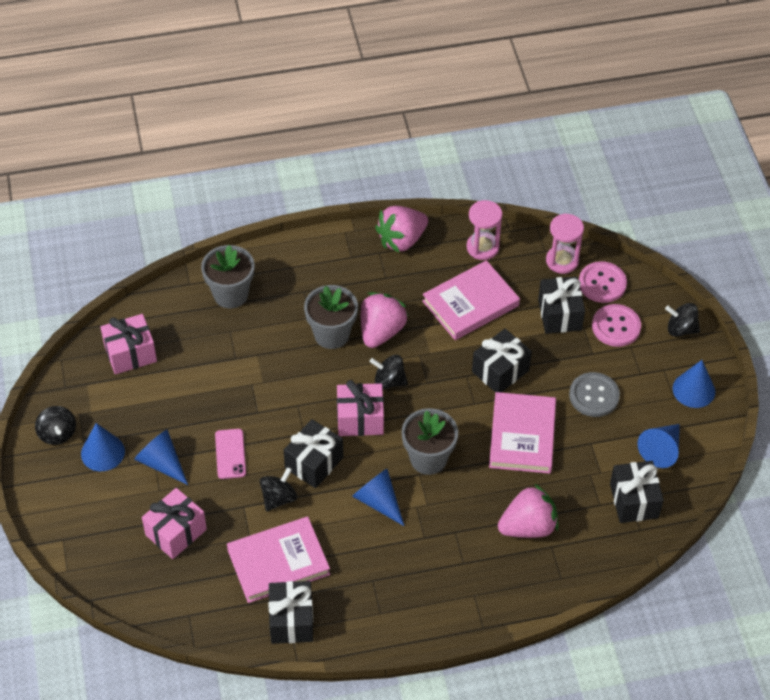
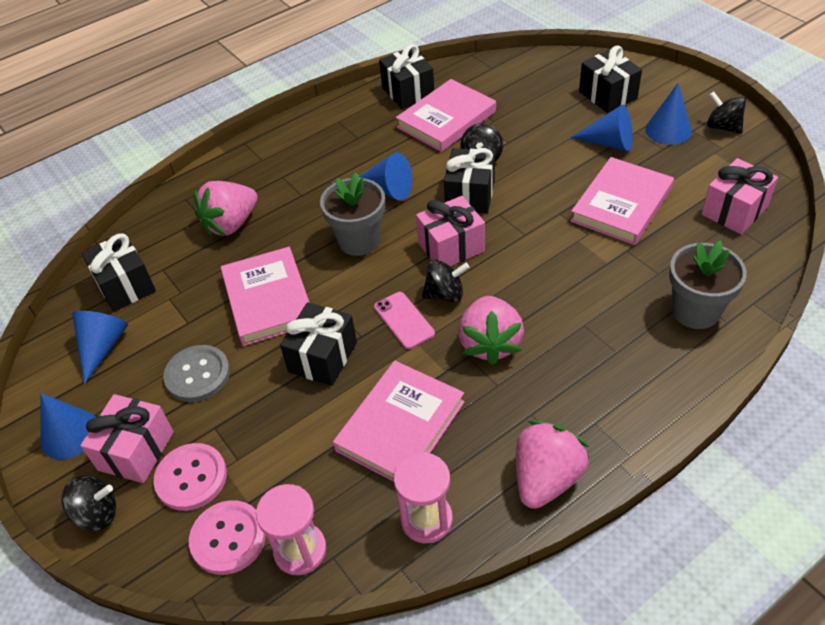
camera: 160 degrees right, 5 degrees down
(176, 532) = (549, 106): pink gift -> pink gift (136, 451)
(205, 397) = (621, 205): none -> pink book
(230, 454) = (554, 172): pink phone -> pink phone (404, 320)
(331, 334) = (544, 316): grey flower pot -> none
(559, 315) = (275, 462): black gift -> black gift (607, 95)

